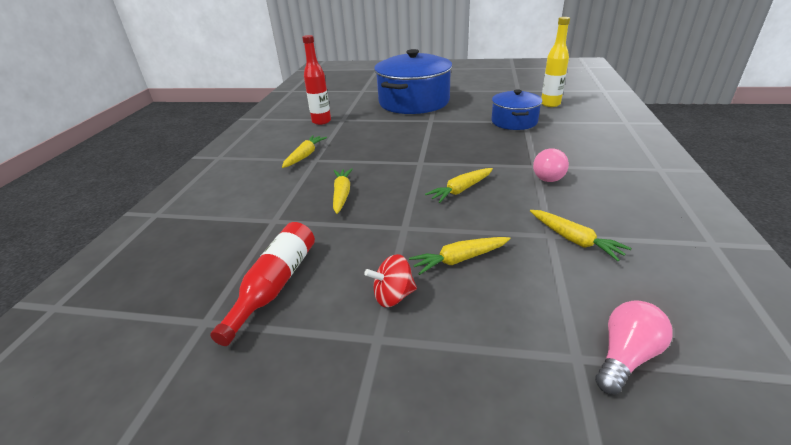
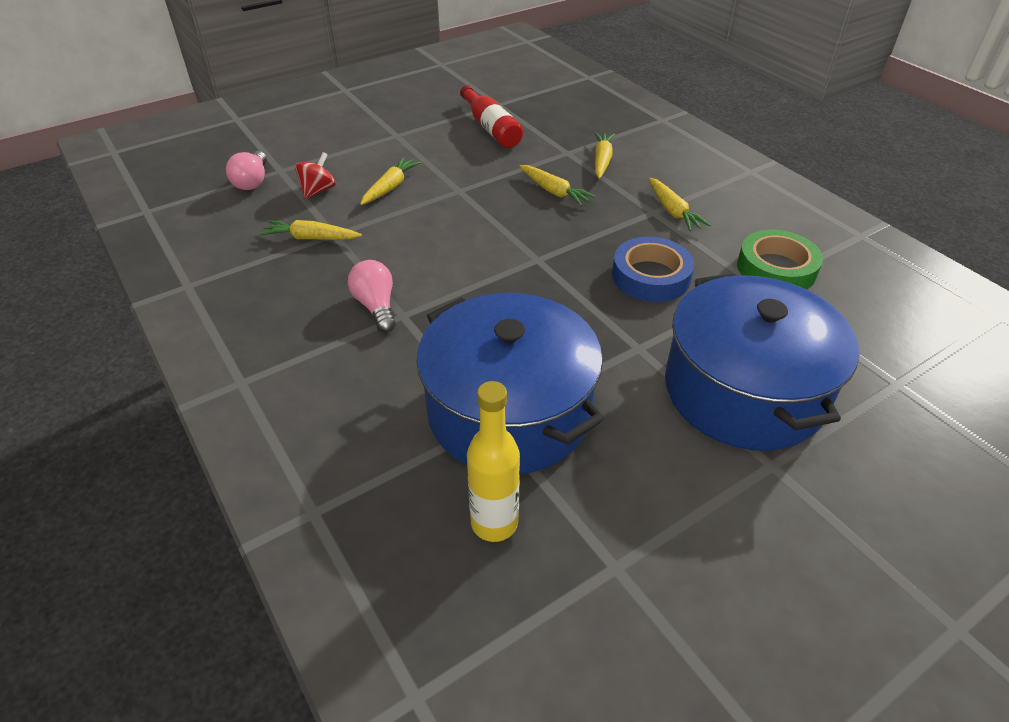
camera: 135 degrees right, 10 degrees up
(321, 121) = (776, 268): red bottle -> green tape
(378, 137) = (651, 276): none -> blue tape
(393, 296) = (411, 152): red spinning top -> red spinning top (318, 190)
(461, 190) = (452, 244): yellow carrot -> yellow carrot (602, 160)
(514, 121) = (509, 411): blue pot -> blue pot, size x1.80

